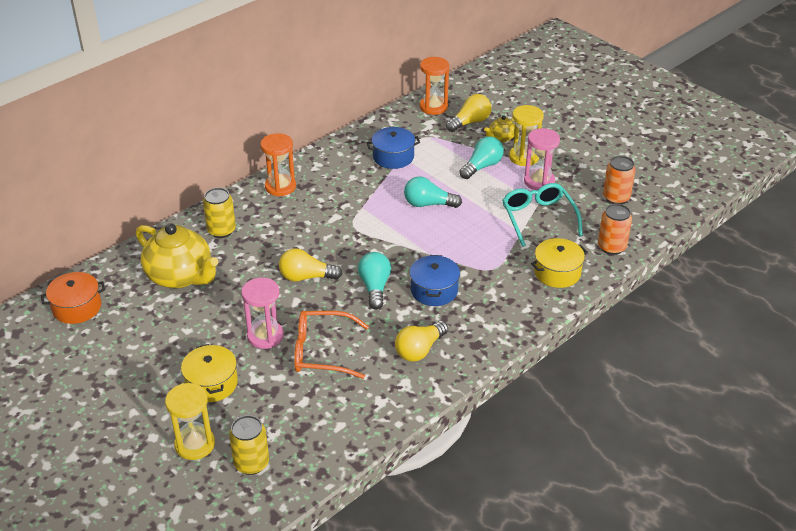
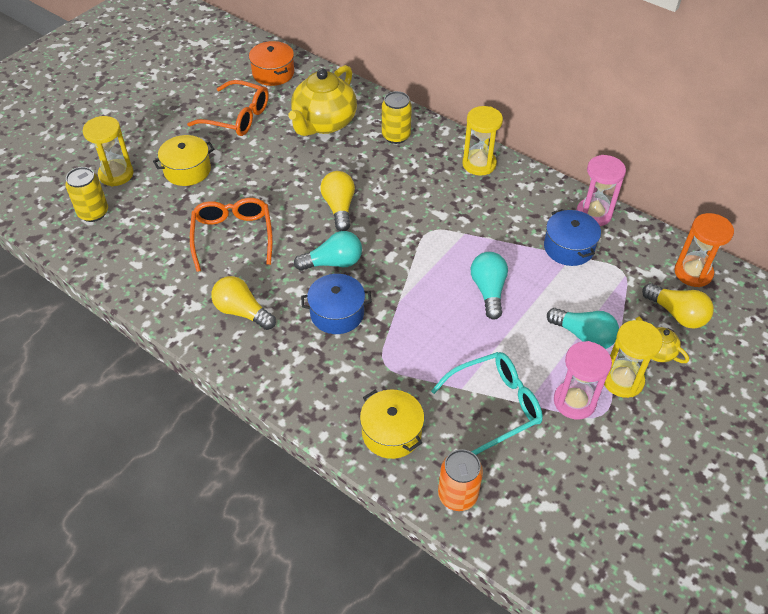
camera: 80 degrees right, 10 degrees up
(140, 340) = (238, 117): none -> orange glasses
(265, 336) = (250, 193): pink hourglass -> pink hourglass (593, 214)
(280, 187) = (479, 164): orange hourglass -> yellow hourglass
(616, 198) = (570, 498): orange can -> none

